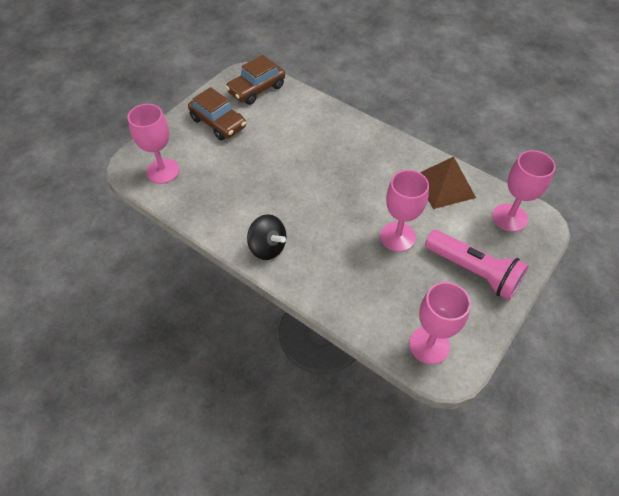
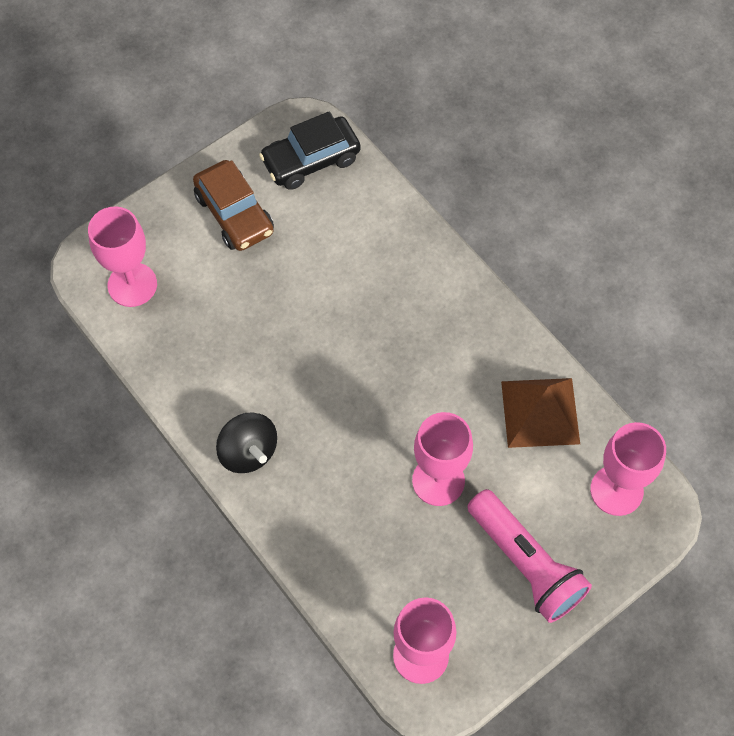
camera: 15 degrees right, 10 degrees up
(256, 89) = (311, 160): brown car -> black car

